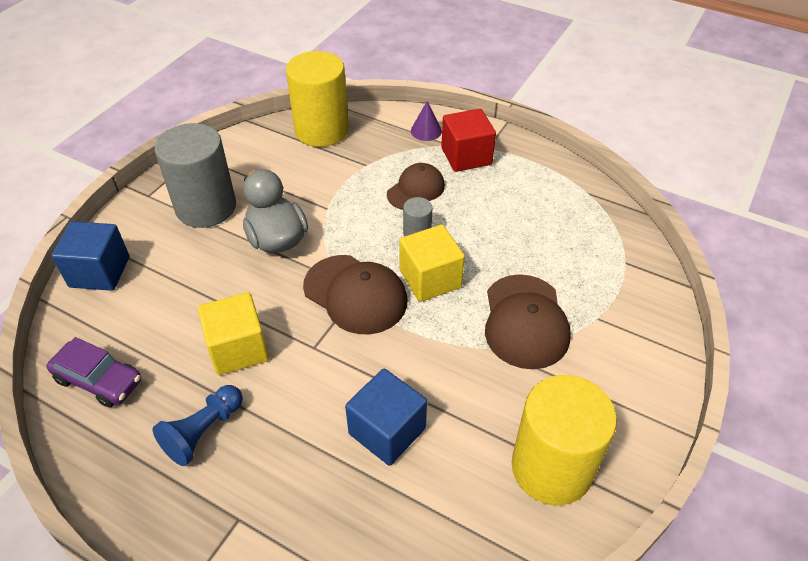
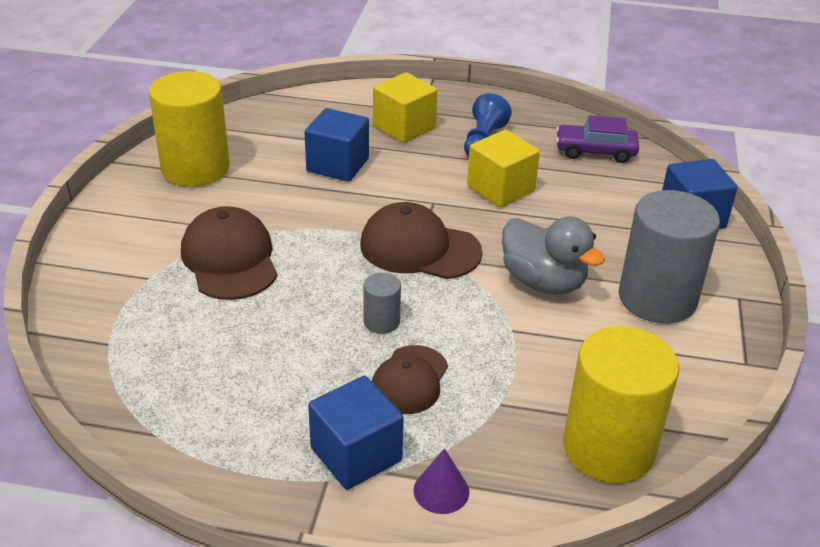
camera: 160 degrees right, 10 degrees down
(430, 279) = (345, 277): yellow cube -> yellow cube (404, 127)
(466, 156) = (356, 454): red cube -> blue cube

